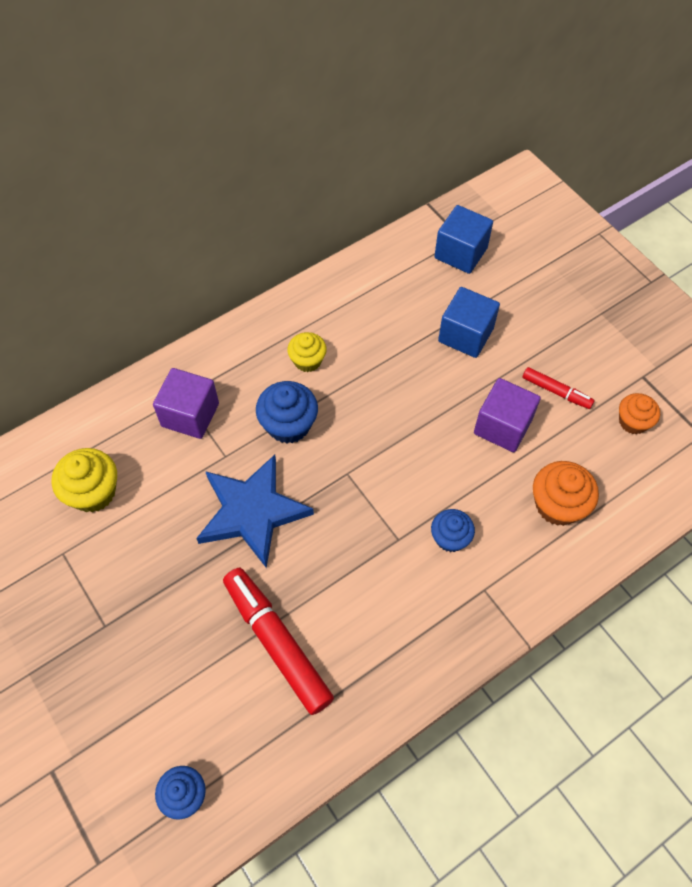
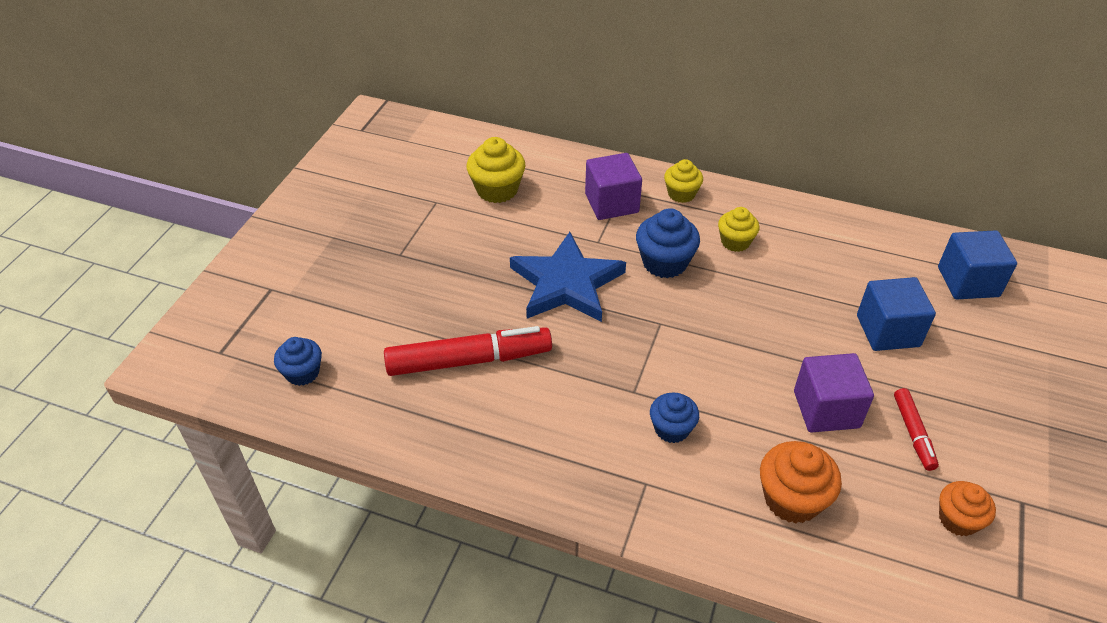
camera: 55 degrees right, 15 degrees down
(224, 357) = (681, 194): none -> yellow cupcake
(277, 642) = (469, 360): red marker -> red marker turned 60 degrees clockwise

